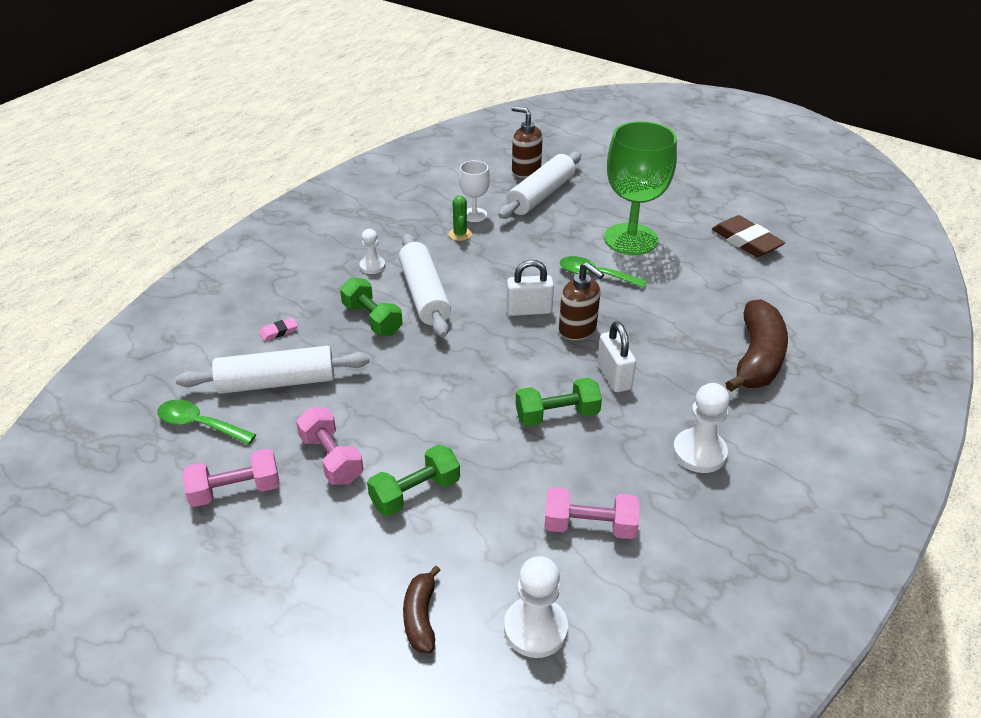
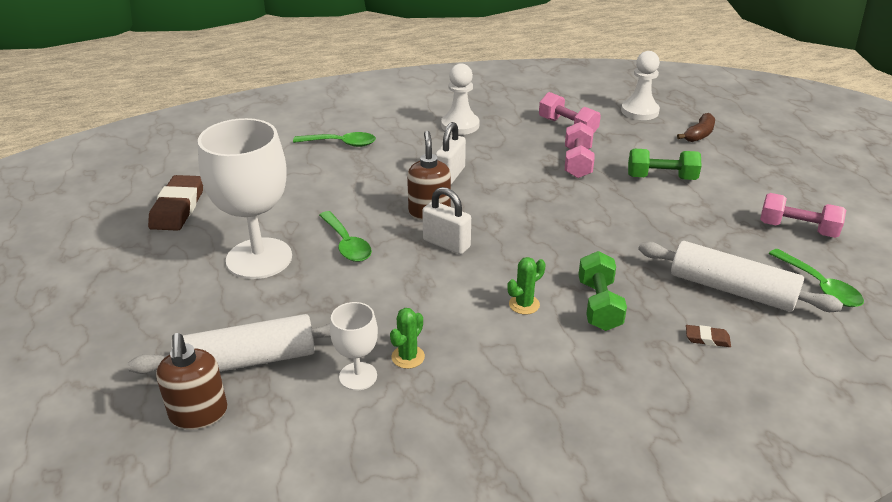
camera: 140 degrees left, 5 degrees down
(279, 331) = (707, 339): pink eraser -> brown eraser
(331, 458) = (710, 217): pink dumbbell -> pink dumbbell (577, 163)
(372, 266) = (549, 367): white pawn -> none
(424, 294) = (524, 304): white rolling pin -> green cactus
(557, 415) = (520, 174): green dumbbell -> none
(631, 239) = (259, 258): green goblet -> white goblet
(757, 358) = (341, 143): brown banana -> green spoon

